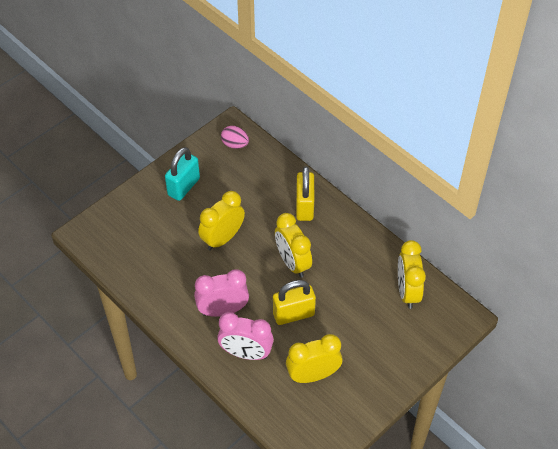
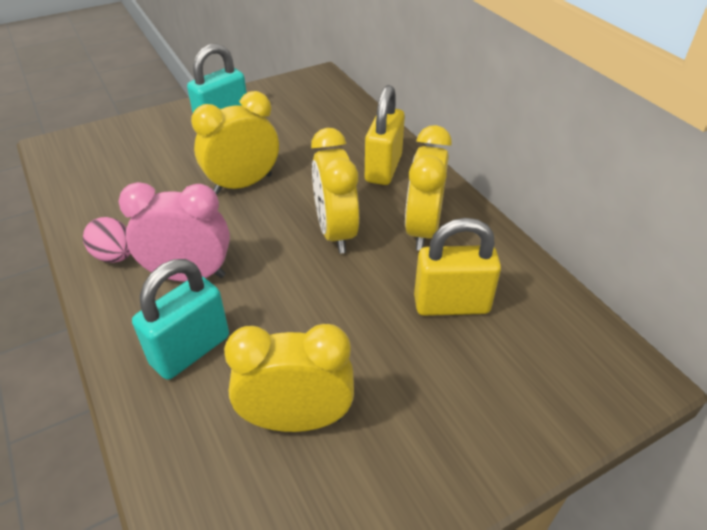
camera: 15 degrees right, 10 degrees down
(235, 144) = (315, 93): pink egg -> pink egg (115, 256)
(246, 353) = (190, 350): pink clock -> turquoise padlock
(293, 314) = (305, 305): yellow padlock -> yellow padlock (451, 304)
(407, 291) = (525, 311): yellow clock -> yellow clock (422, 230)

